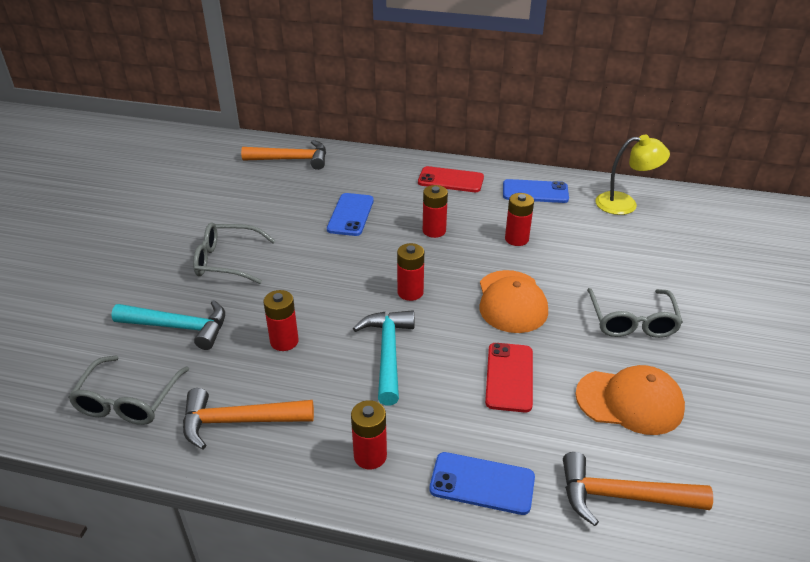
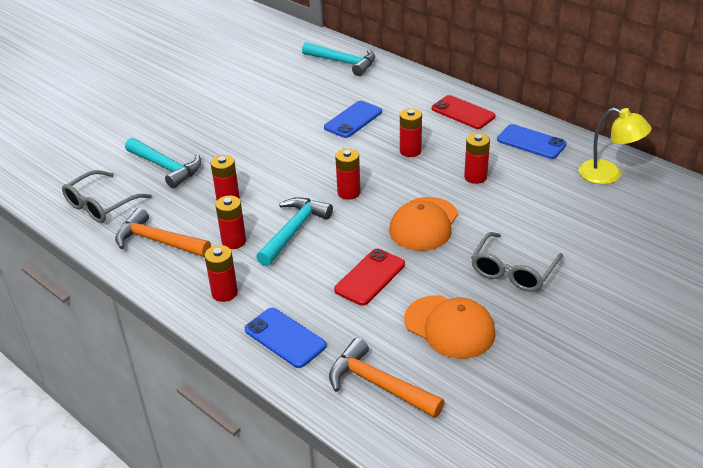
camera: 30 degrees right, 0 degrees up
(227, 261) = (233, 130): grey glasses -> none
(292, 159) = (343, 62): orange hammer -> turquoise hammer
(331, 389) = (234, 241): none -> red battery

